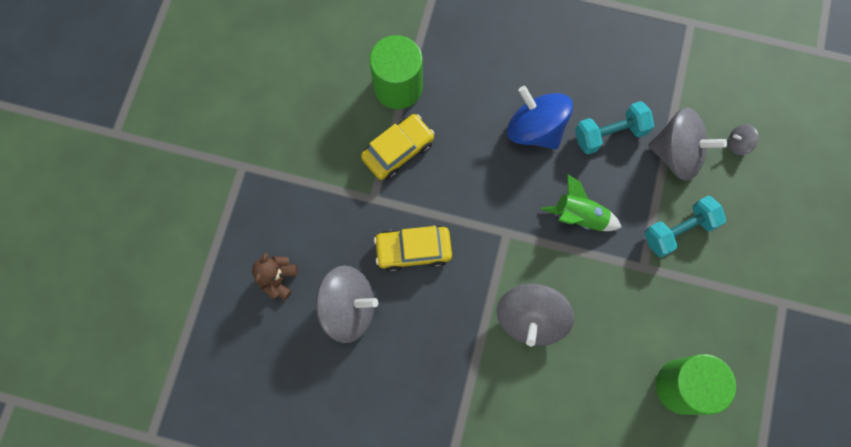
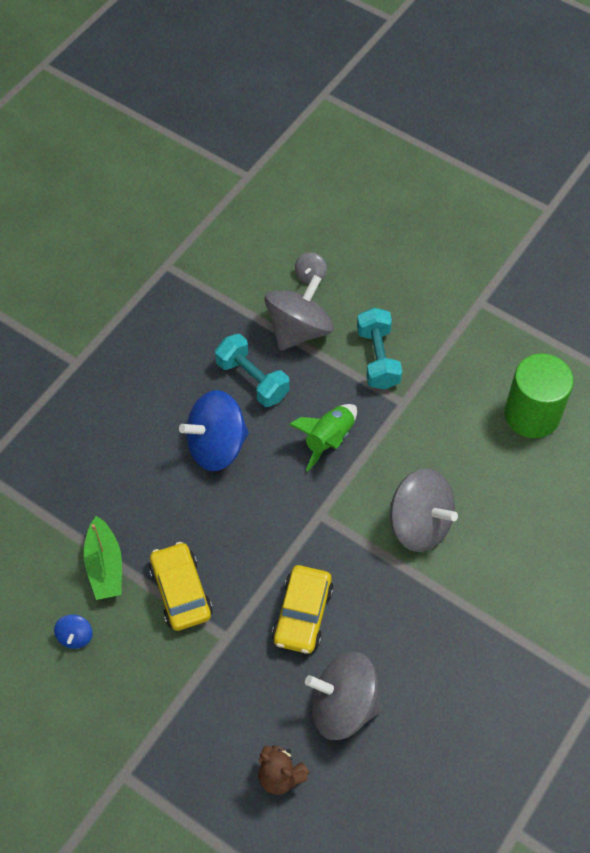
camera: 70 degrees left, 15 degrees down
(334, 90) = (75, 636): none -> blue spinning top
(348, 308) = (343, 706): grey spinning top -> grey spinning top turned 105 degrees counterclockwise
(398, 87) = (105, 566): green cylinder -> green boat
(610, 134) = (252, 380): turquoise dumbbell -> turquoise dumbbell turned 45 degrees counterclockwise

